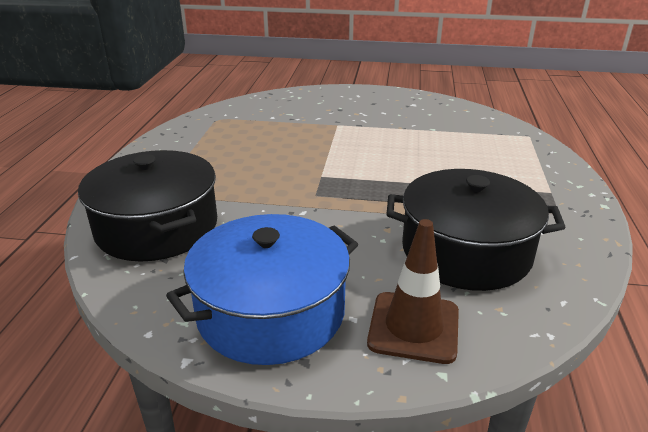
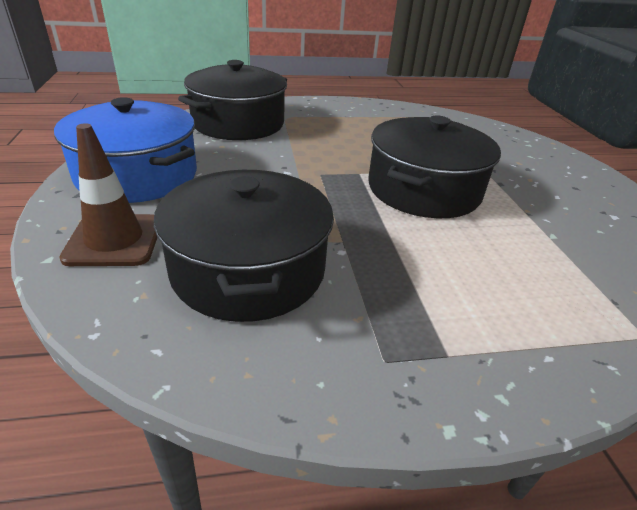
camera: 70 degrees right, 5 degrees up
(360, 155) = (424, 189): none -> black pot

